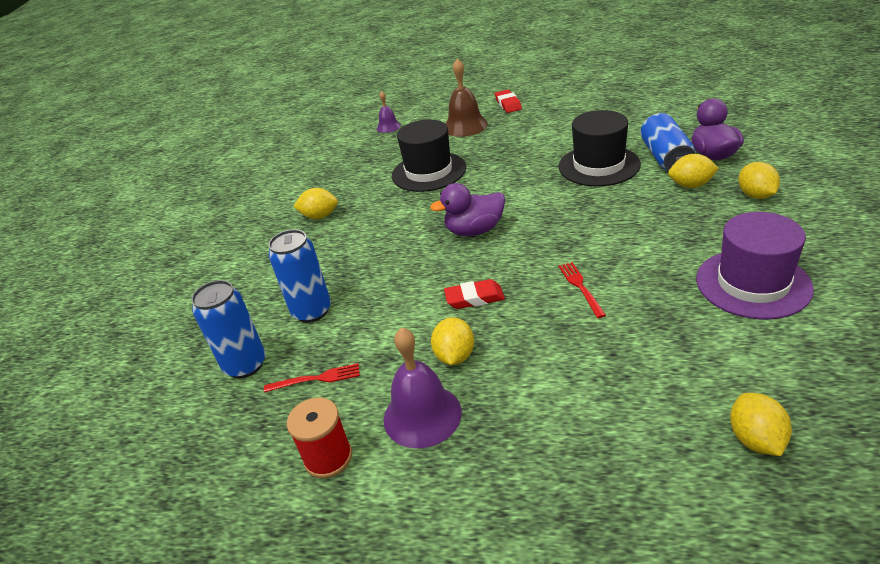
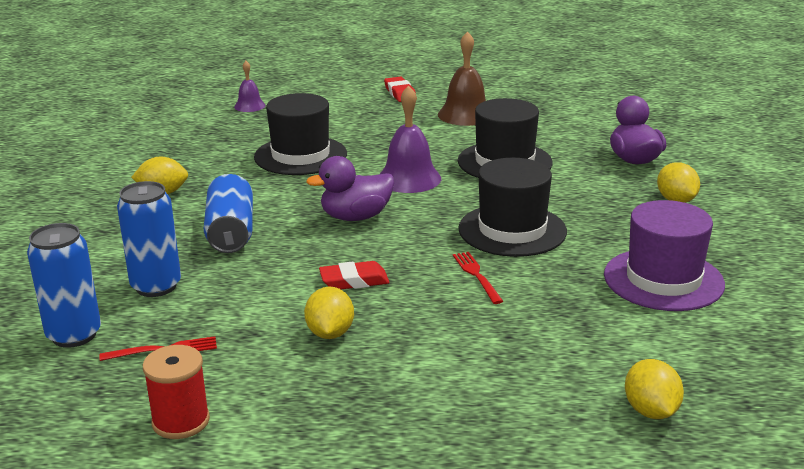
camera: 10 degrees left, 10 degrees down
(422, 415) = (291, 385): purple bell -> purple bell (409, 178)
(465, 126) = (346, 112): brown bell -> brown bell (465, 114)
(609, 236) = (512, 230): none -> black hat
(665, 157) = (581, 159): blue can -> blue can (231, 232)
(691, 185) = (607, 187): yellow lemon -> none

